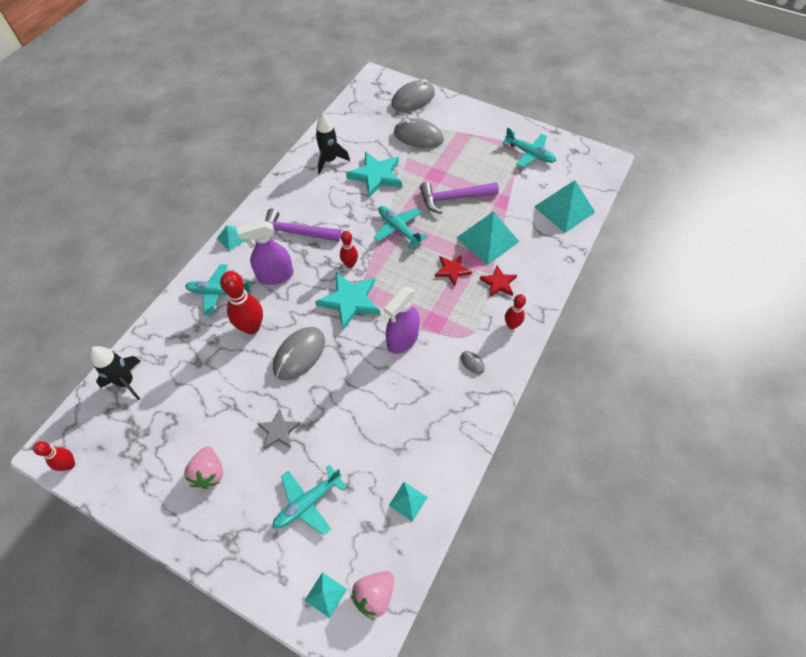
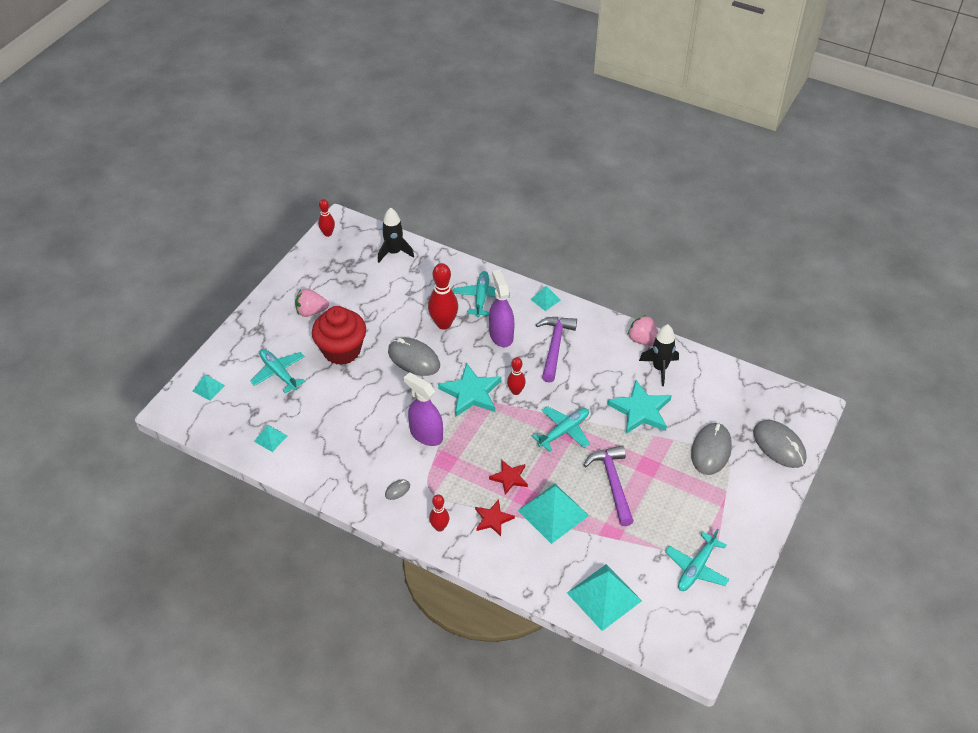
camera: 90 degrees right, 10 degrees down
(279, 431) = (342, 350): grey star -> red cupcake
(374, 595) = (202, 417): pink strawberry -> pink strawberry (643, 340)

